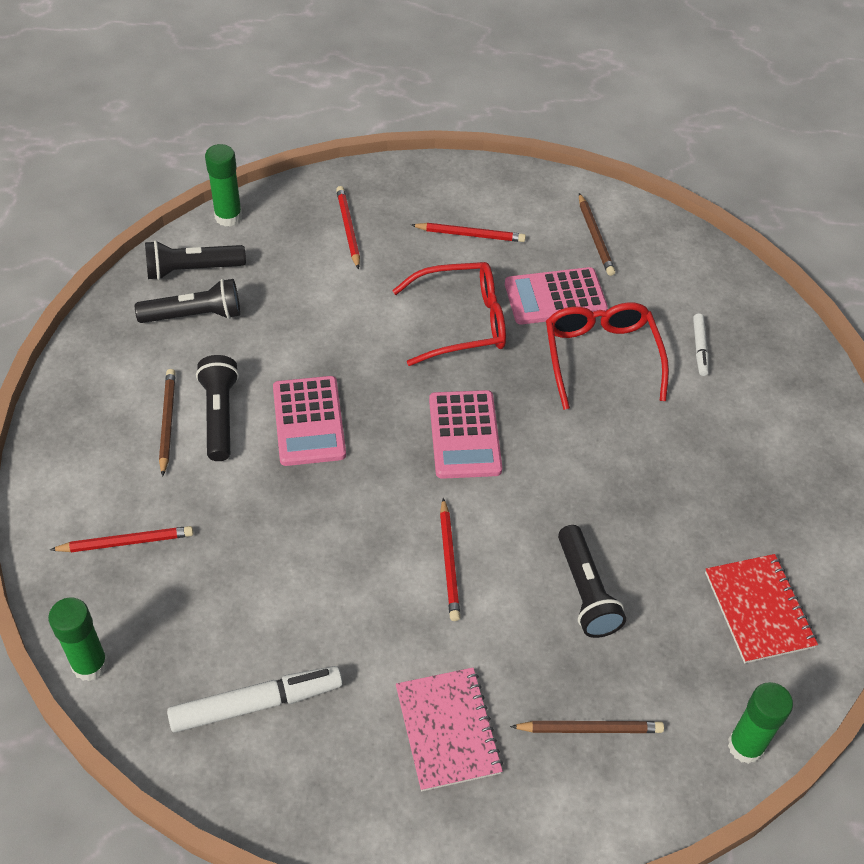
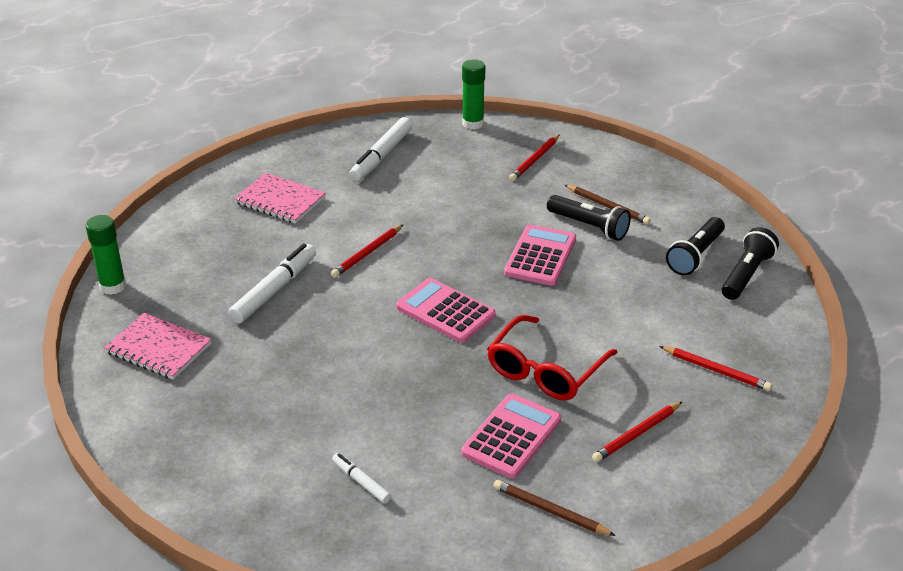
camera: 135 degrees right, 15 degrees down
(228, 217) = (793, 317): green glue stick -> none
(308, 421) = (540, 256): pink calculator -> pink calculator turned 75 degrees clockwise
(449, 562) = (367, 253): red pencil -> red pencil turned 90 degrees counterclockwise
(585, 591) = (274, 290): black flashlight -> white marker
(590, 729) = (207, 242): brown pencil -> none
(601, 357) = (424, 419): red glasses -> none
(759, 609) = (158, 348): red notebook -> pink notebook

